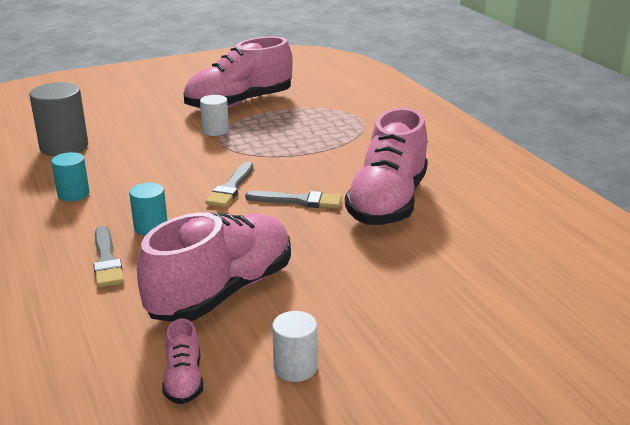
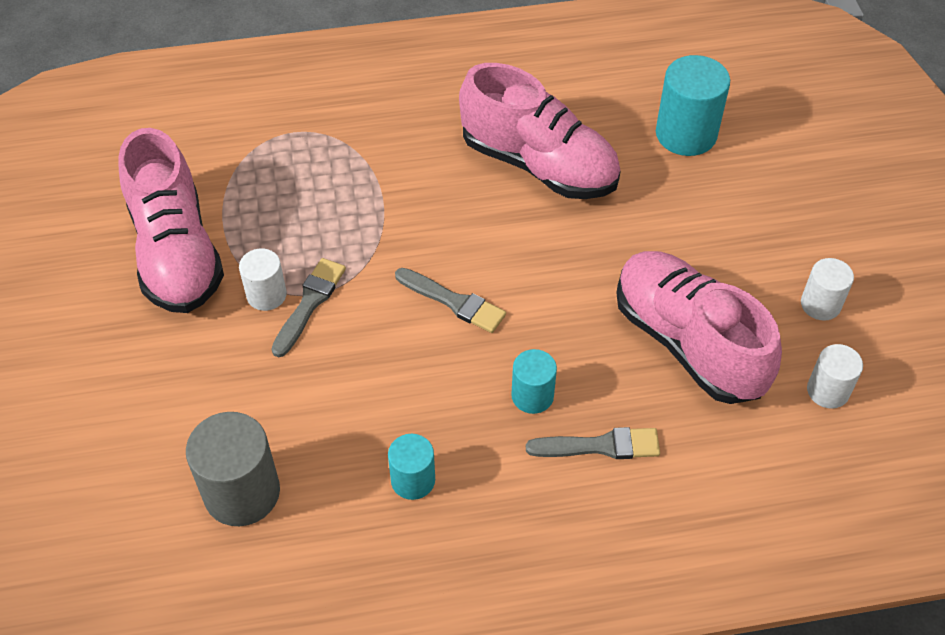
camera: 75 degrees left, 25 degrees up
(184, 379) = (827, 391): pink shoe -> white cylinder
(298, 201) = (510, 242): grey brush -> grey brush (309, 304)
(477, 267) = (686, 134): none -> turquoise cylinder

